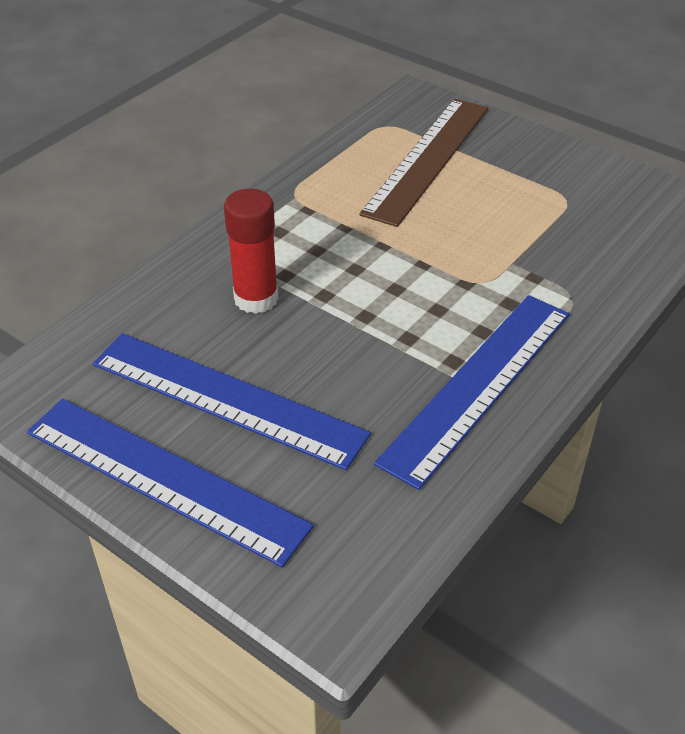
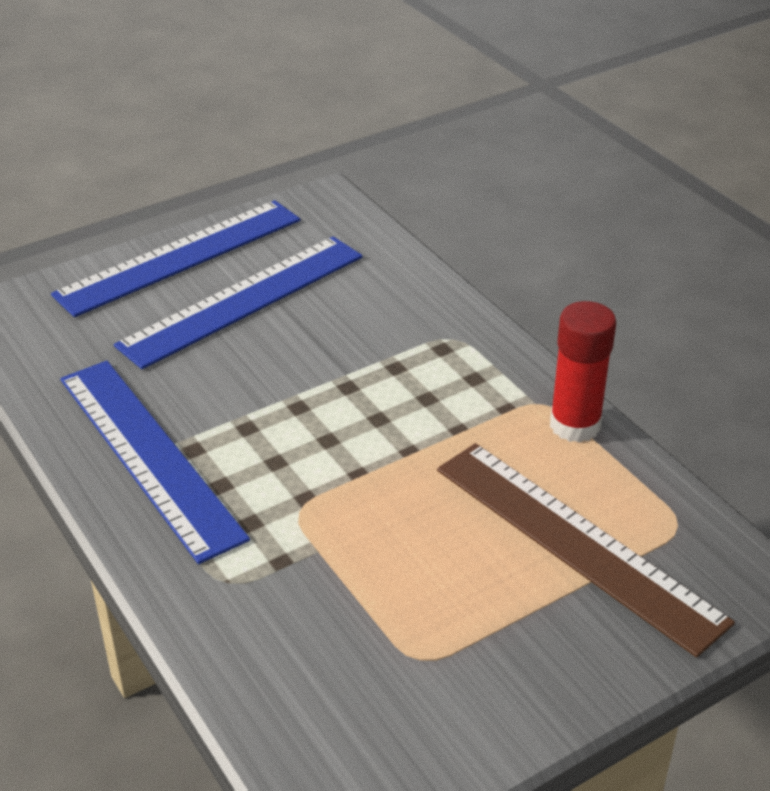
camera: 110 degrees right, 5 degrees down
(256, 298) = (368, 340): red glue stick -> red glue stick (575, 425)

